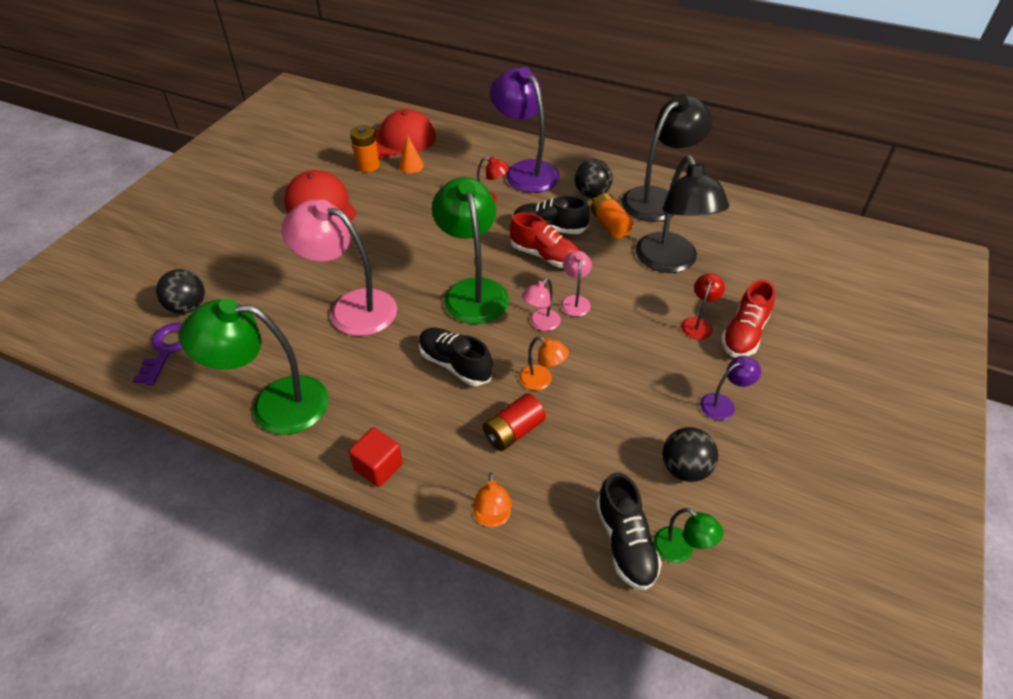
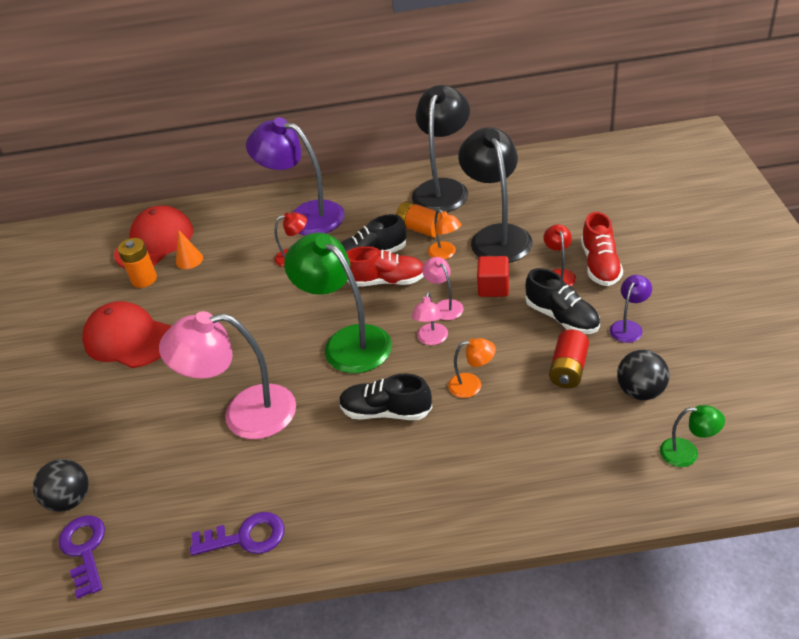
camera: 25 degrees left, 5 degrees down
(274, 404) = (246, 537): green lamp -> purple key
(378, 467) = (393, 533): red cube -> red cube (493, 287)
(492, 518) = (526, 516): orange lamp -> orange lamp (445, 254)
(513, 431) = (484, 438): red battery -> red battery (568, 369)
(591, 194) = (382, 210): black ball -> none
(625, 542) = (643, 472): black shoe -> black shoe (562, 317)
(671, 262) = (497, 236): black lamp -> black lamp turned 150 degrees counterclockwise

